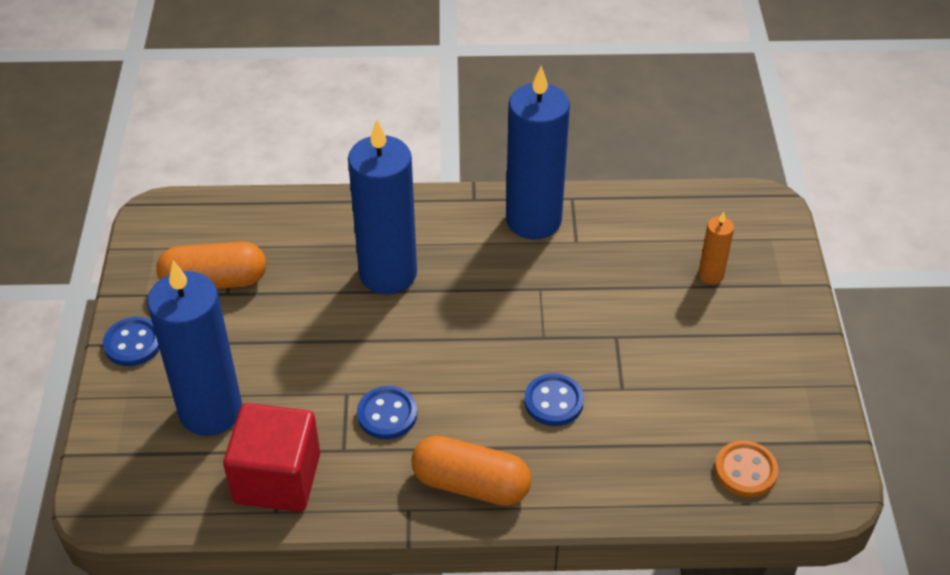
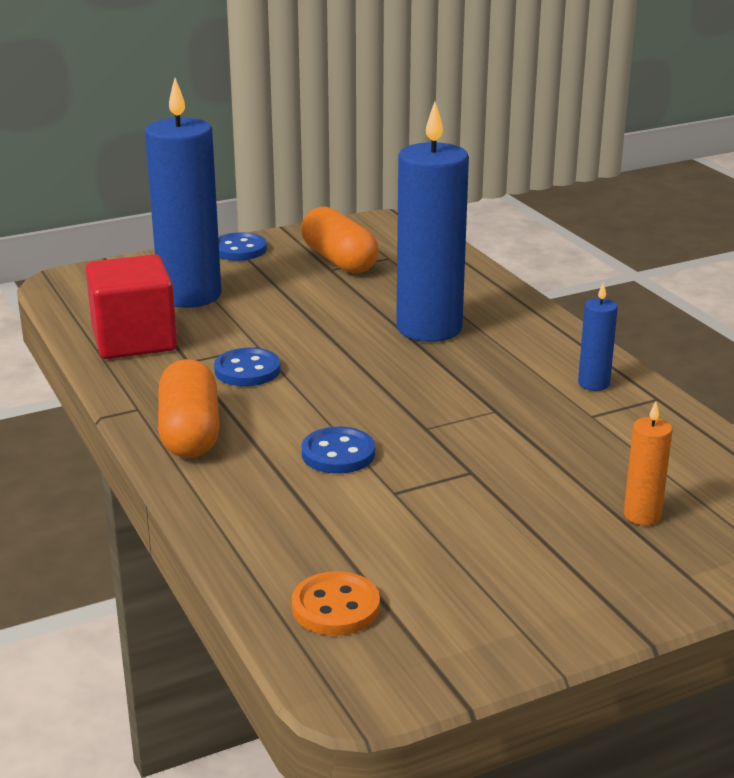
camera: 65 degrees right, 20 degrees down
(533, 220) = (593, 383): blue candle -> blue candle, size x0.44

